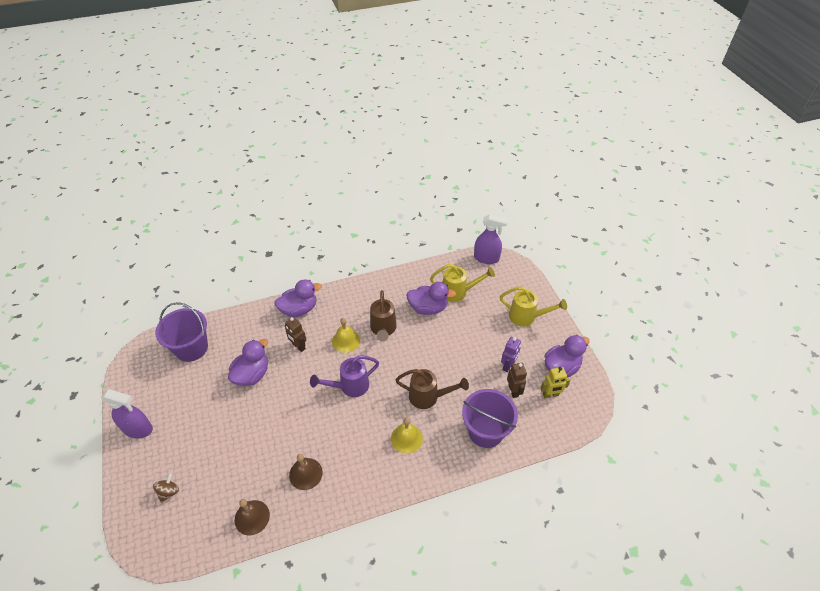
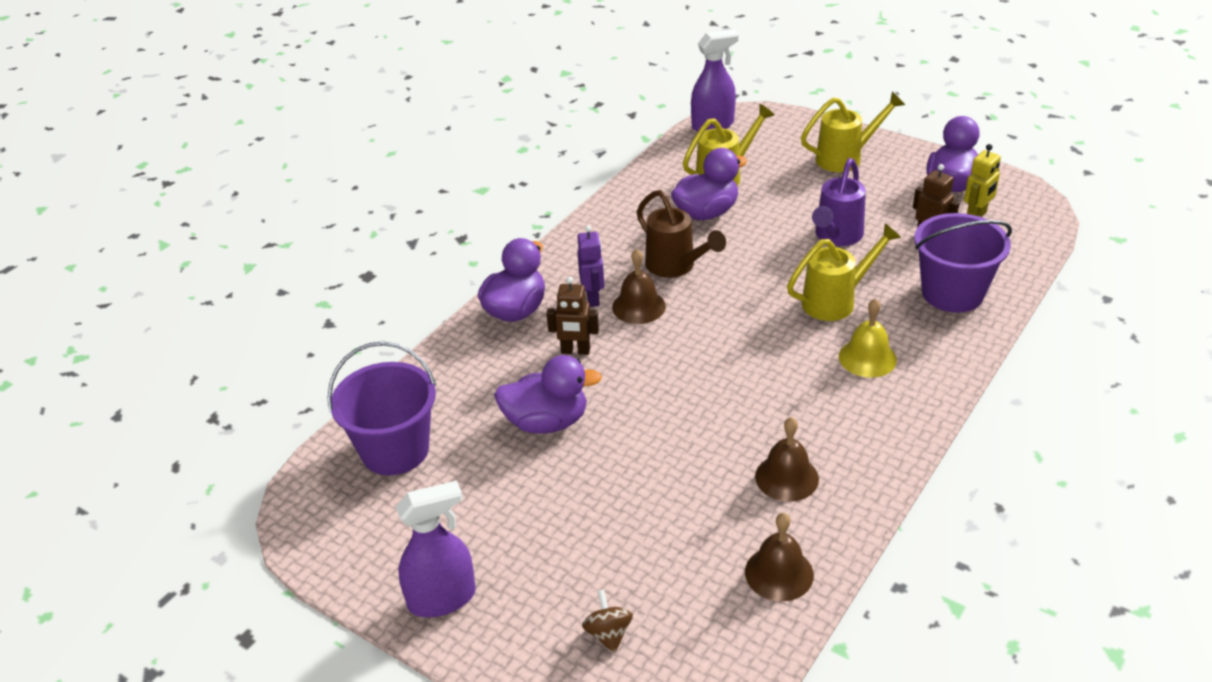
camera: 35 degrees left, 10 degrees down
(252, 374) = (547, 422): purple duck -> purple duck turned 90 degrees clockwise
(346, 340) = (638, 306): yellow bell -> brown bell
(349, 386) = (715, 351): purple watering can -> purple watering can (836, 237)
(428, 397) = (836, 301): brown watering can -> yellow watering can
(508, 366) = (889, 216): purple robot -> purple robot (593, 298)

